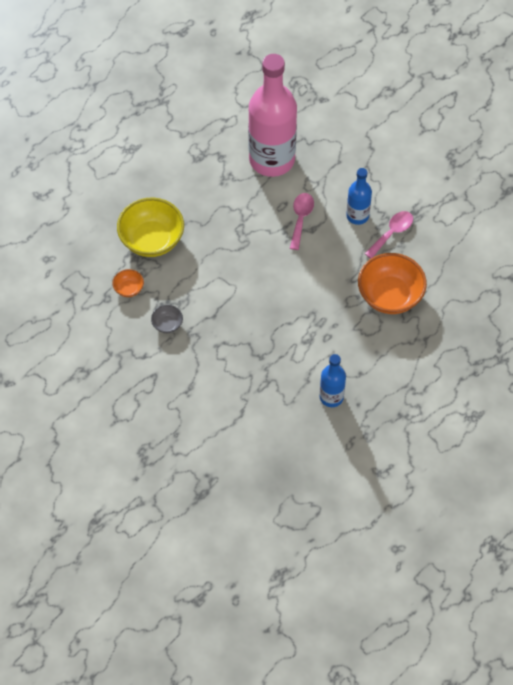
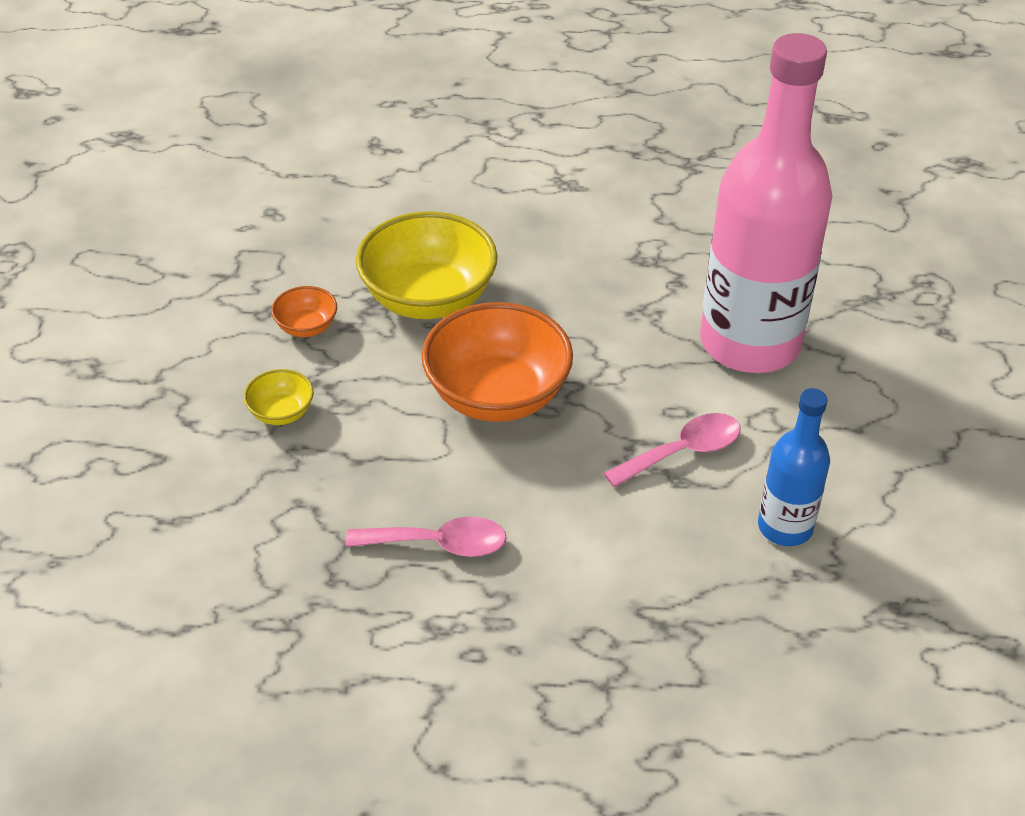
camera: 50 degrees right, 15 degrees down
(167, 324) = (281, 412): grey bowl -> yellow bowl
(331, 397) = (340, 754): blue bottle -> none
(390, 295) = (673, 696): orange bowl -> orange bowl (497, 395)
(392, 233) = (812, 604): pink spoon -> pink spoon (439, 544)

